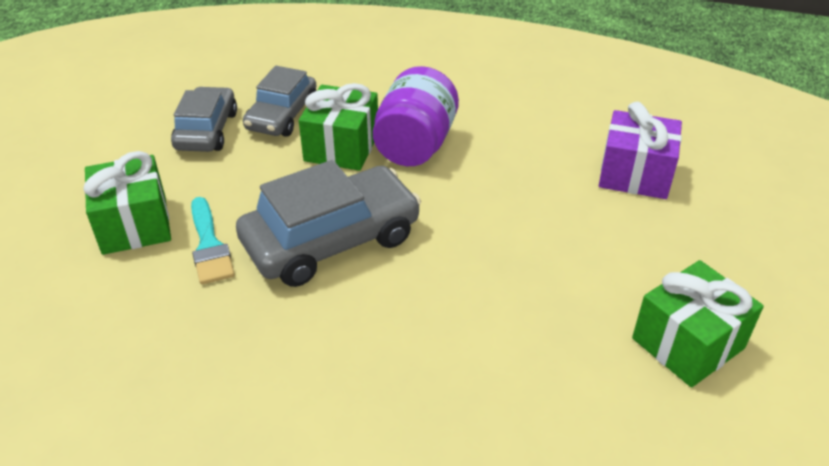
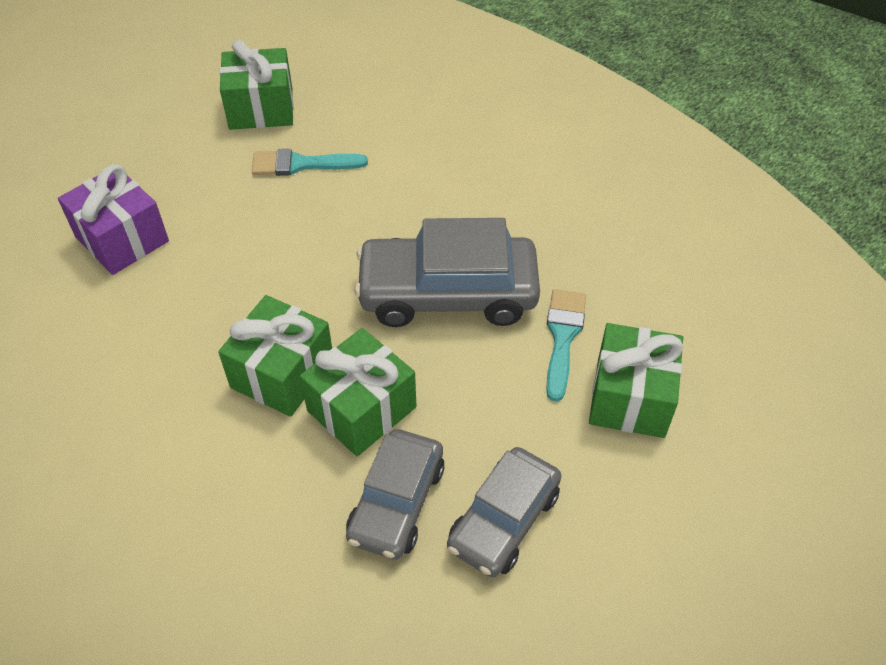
camera: 150 degrees left, 10 degrees up
(282, 116) = (397, 502): grey car -> grey car turned 150 degrees clockwise
(415, 145) = (282, 373): purple jar -> green gift
(572, 298) = (301, 164): none -> turquoise brush

